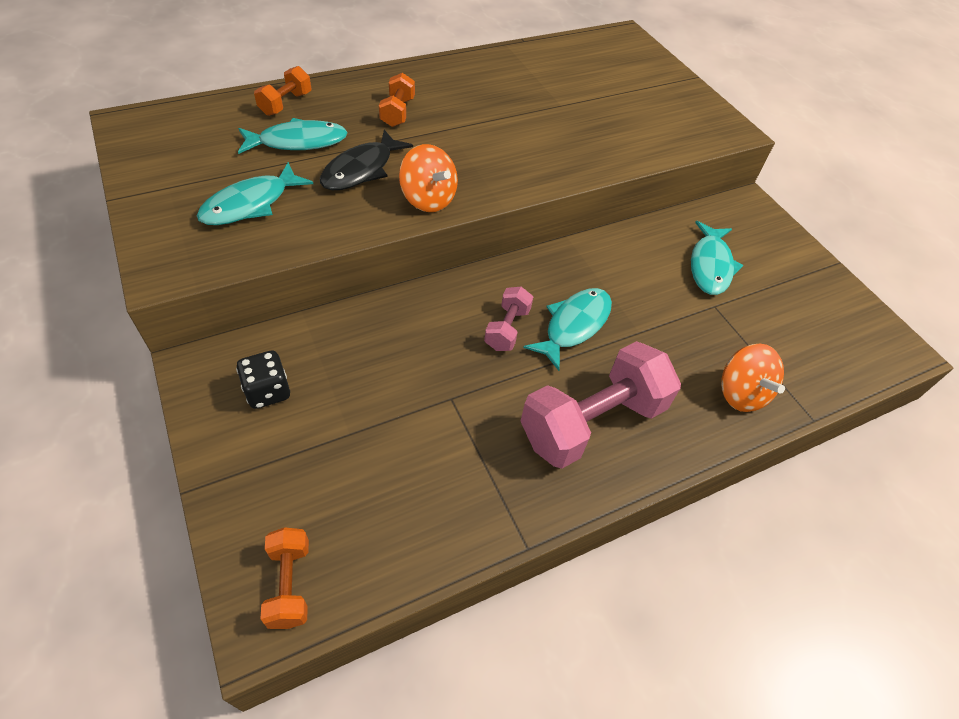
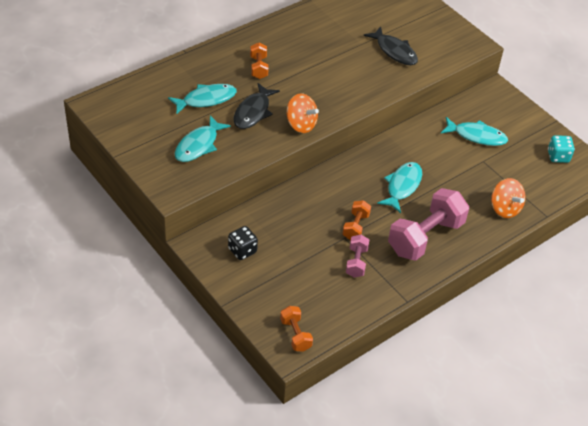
camera: 10 degrees left, 5 degrees down
(286, 104) = (185, 73): orange dumbbell -> orange dumbbell (355, 226)
(507, 329) = (364, 195): pink dumbbell -> pink dumbbell (356, 262)
(607, 121) = (394, 51): none -> black fish
(710, 266) = (476, 136): turquoise fish -> turquoise fish turned 75 degrees counterclockwise
(839, 319) = (558, 156): none -> turquoise dice

